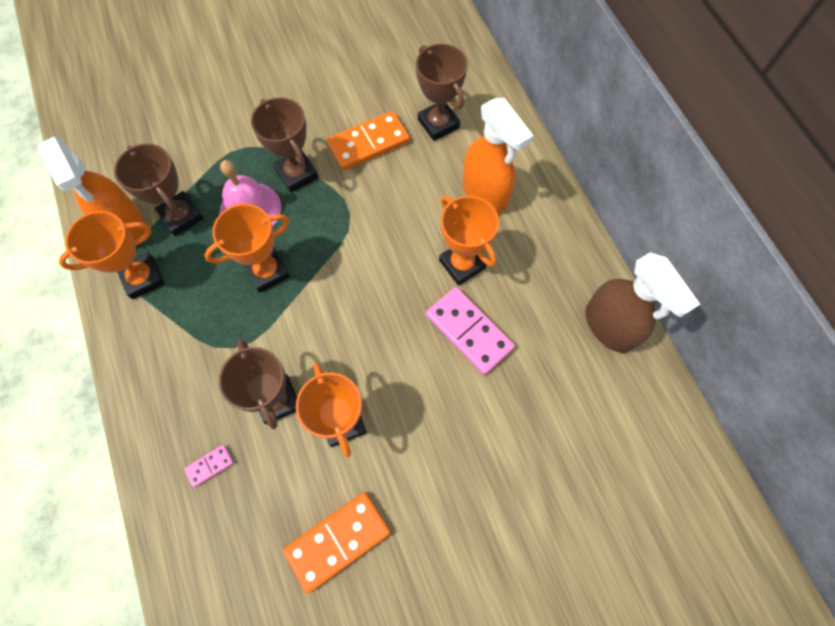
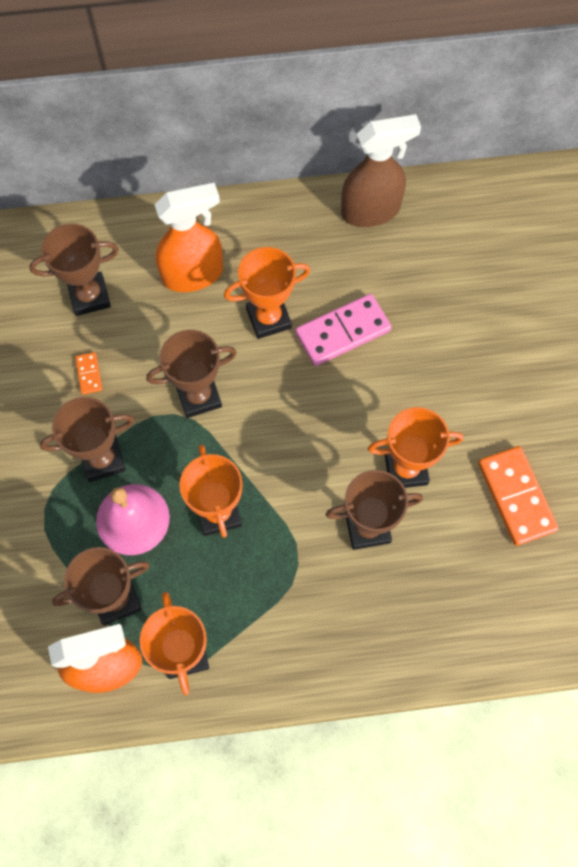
camera: 75 degrees left, 0 degrees up
(210, 466) = (420, 606): pink domino -> none
(368, 143) = (89, 374): orange domino -> orange domino, size x0.47
(370, 228) = (198, 396): none -> brown trophy

